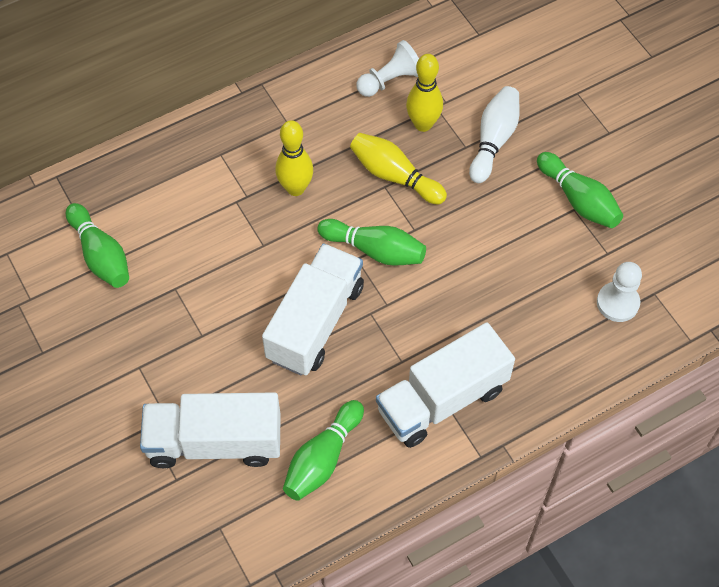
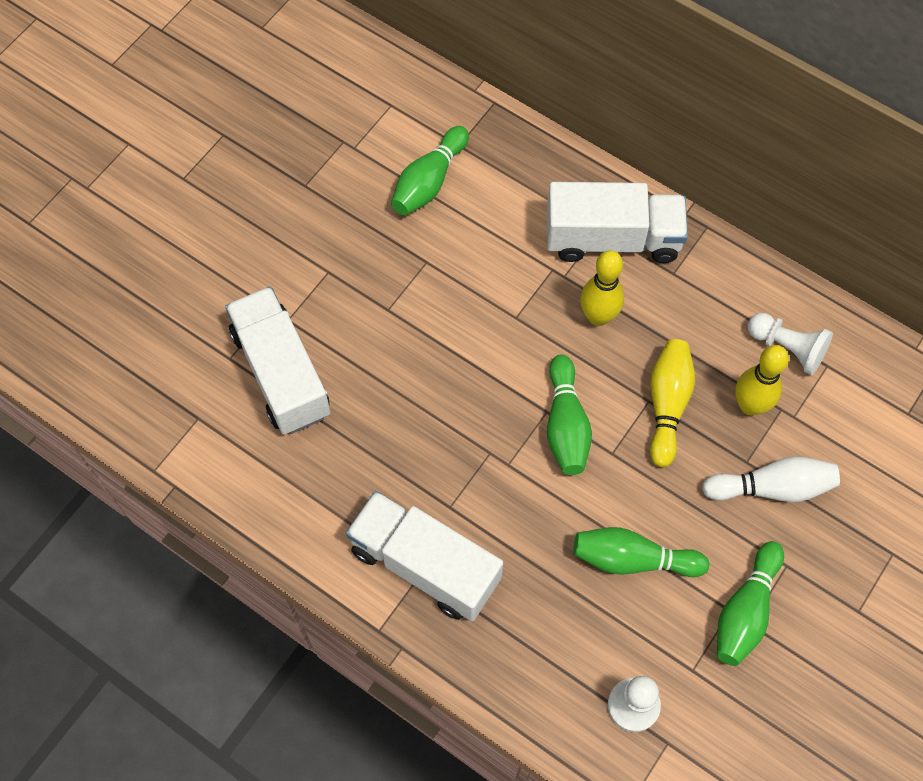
camera: 65 degrees right, 5 degrees up
(315, 322) = (453, 405): white truck -> white truck (612, 239)
(323, 458) = (308, 478): green bowling pin -> green bowling pin (633, 559)

